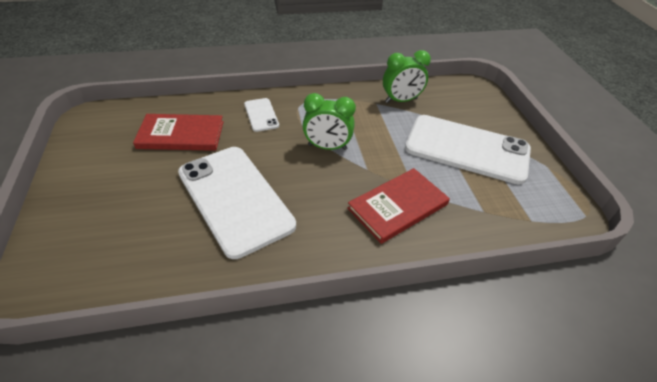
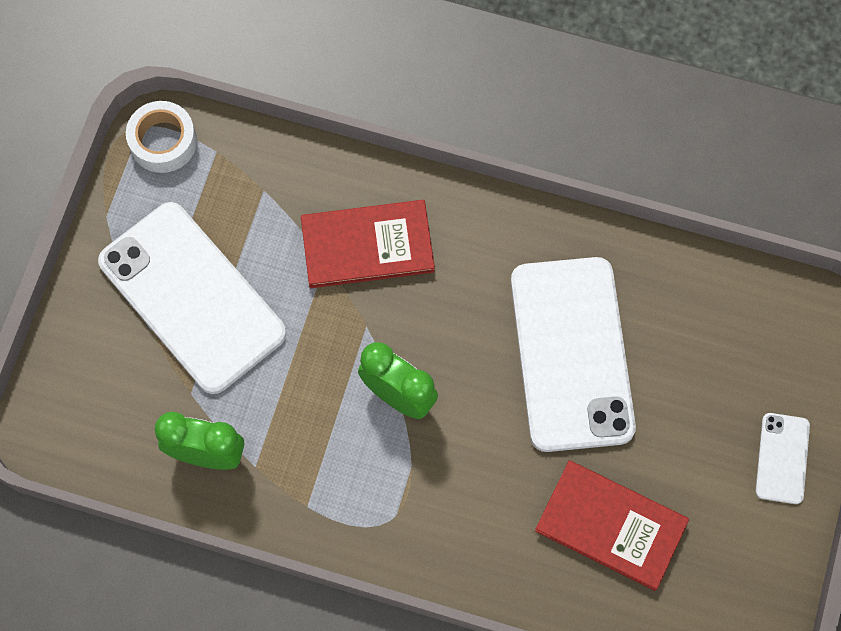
camera: 150 degrees left, 25 degrees up
(261, 115) = (466, 522): white phone -> white phone (782, 458)
(564, 212) = (163, 142): none -> white tape

